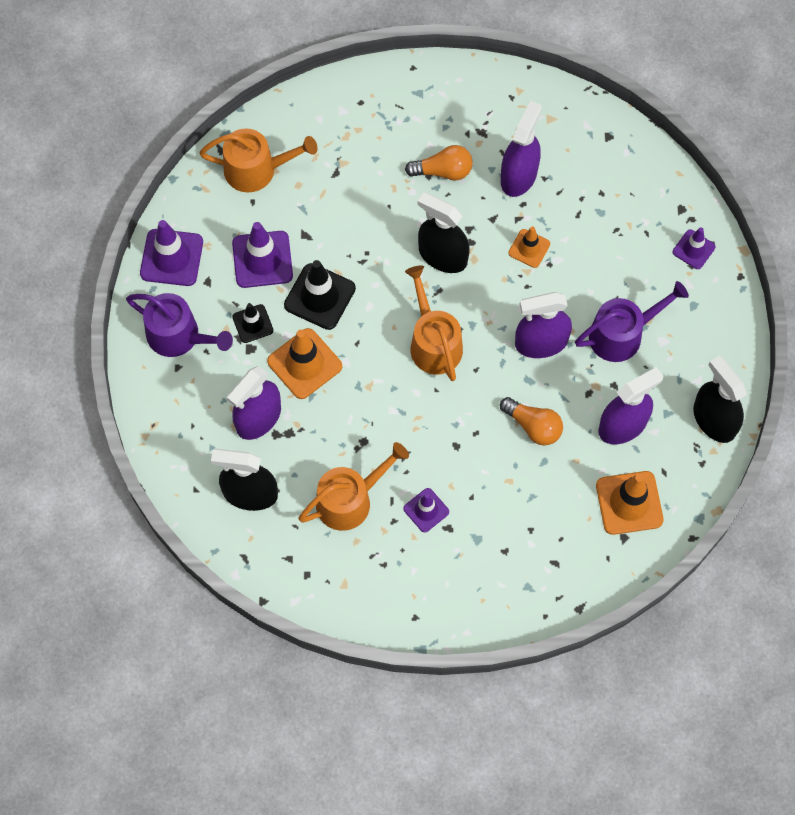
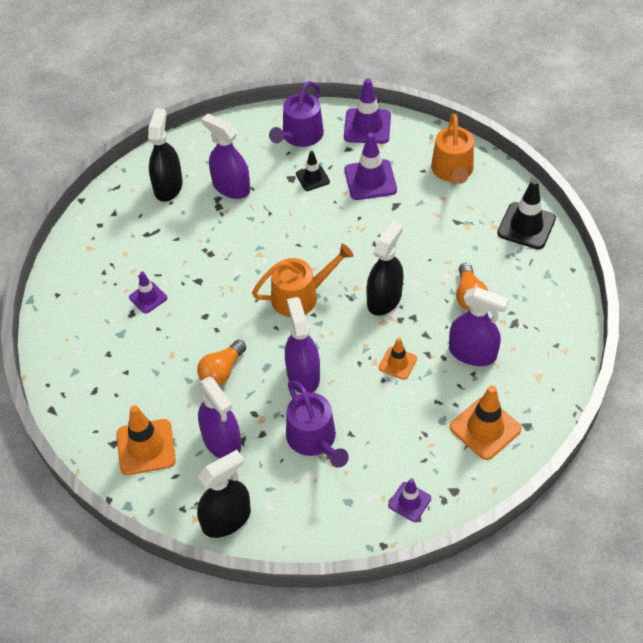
camera: 90 degrees right, 15 degrees down
(304, 364) = (278, 212): orange traffic cone -> orange traffic cone (485, 428)
(319, 297) = (339, 218): black traffic cone -> black traffic cone (526, 226)
(349, 500) = (159, 247): orange watering can -> none

